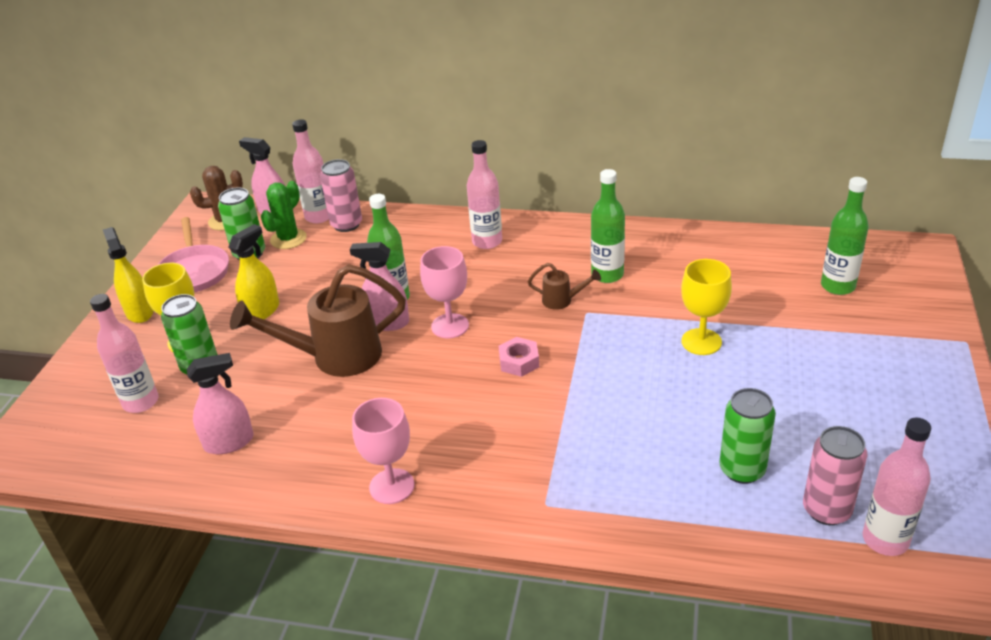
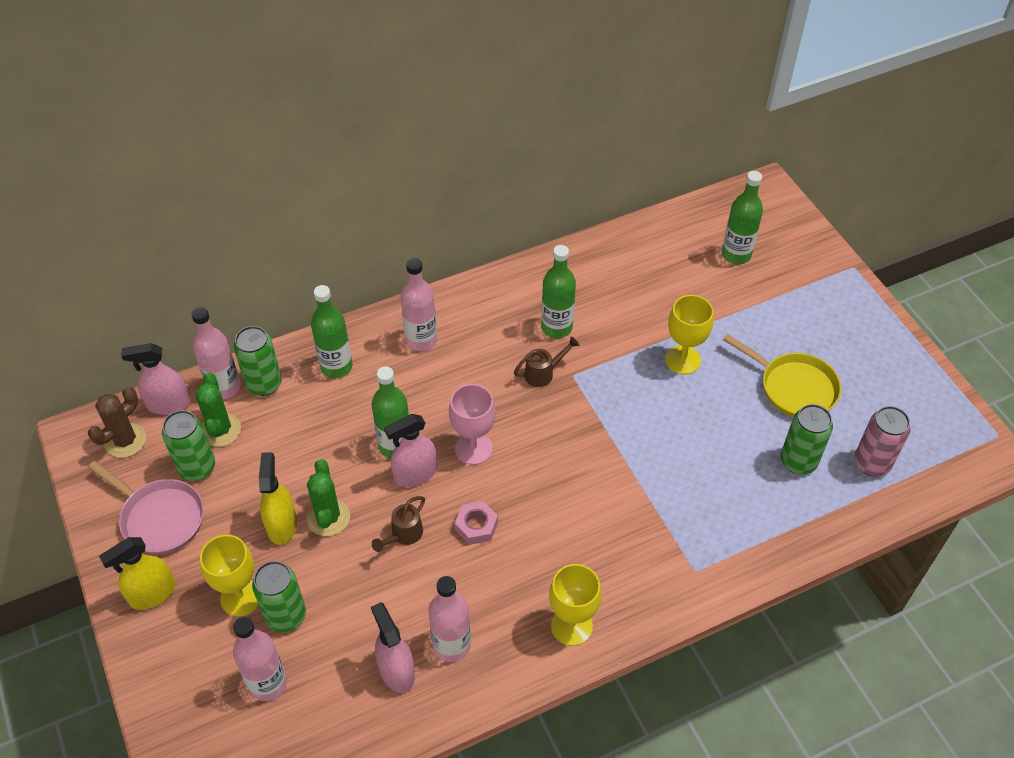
camera: 40 degrees left, 15 degrees up
(139, 312) = (152, 593): yellow spray bottle -> yellow spray bottle turned 60 degrees counterclockwise
(229, 442) = (396, 671): pink spray bottle -> pink spray bottle turned 60 degrees counterclockwise
(296, 321) = (328, 517): none -> green cactus
(334, 357) = (403, 535): brown watering can -> brown watering can, size x0.46
(346, 224) = (264, 384): pink can -> green can
(392, 486) = (571, 626): pink goblet -> yellow goblet
(407, 234) = (336, 366): none -> green bottle
(519, 362) = (563, 454): pink nut -> pink nut (476, 526)
(798, 409) = (793, 387): none -> yellow pan
(885, 540) = (920, 466): pink bottle -> pink bottle (451, 645)

